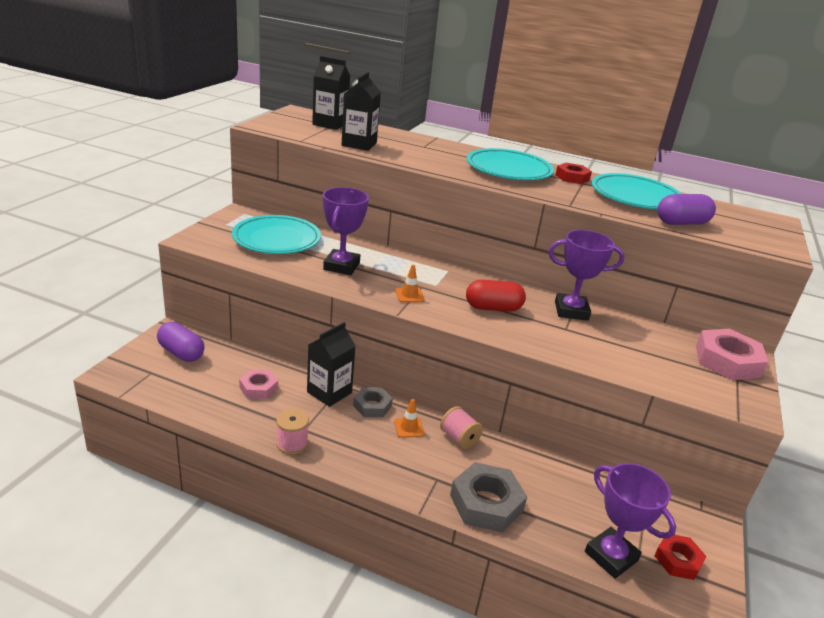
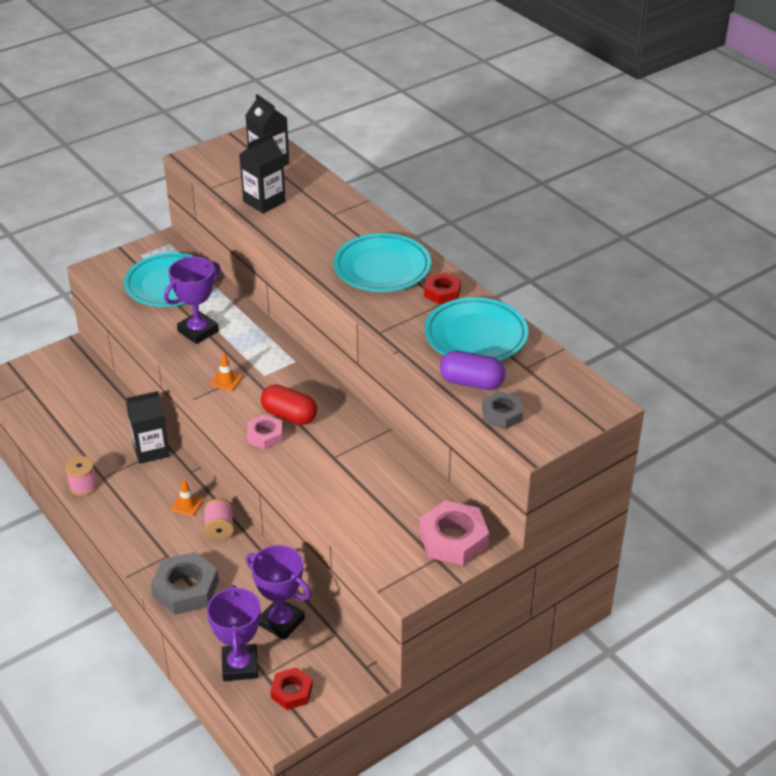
camera: 35 degrees right, 10 degrees up
(181, 353) = (64, 374): purple capsule -> none
(258, 388) = (98, 427): pink nut -> pink nut (265, 435)
(372, 406) = (175, 474): grey nut -> grey nut (502, 414)
(571, 311) = (364, 440): purple trophy -> purple trophy (281, 622)

